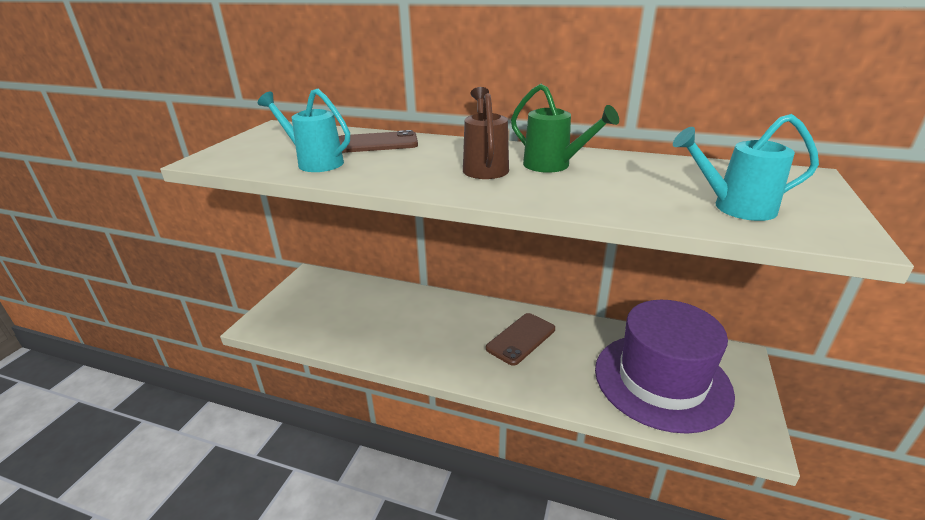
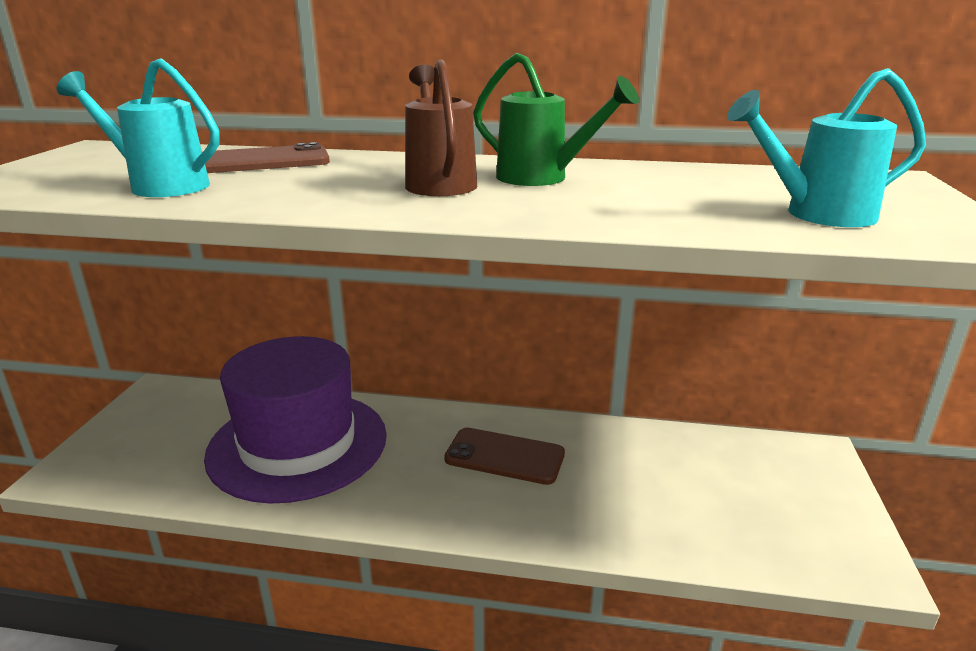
camera: 10 degrees left, 5 degrees down
(521, 339) = (504, 456): brown phone -> brown phone turned 75 degrees clockwise
(662, 380) = (720, 496): purple hat -> purple hat (298, 444)

